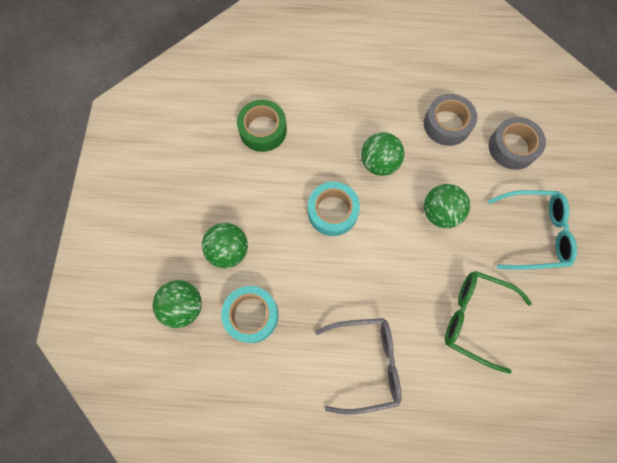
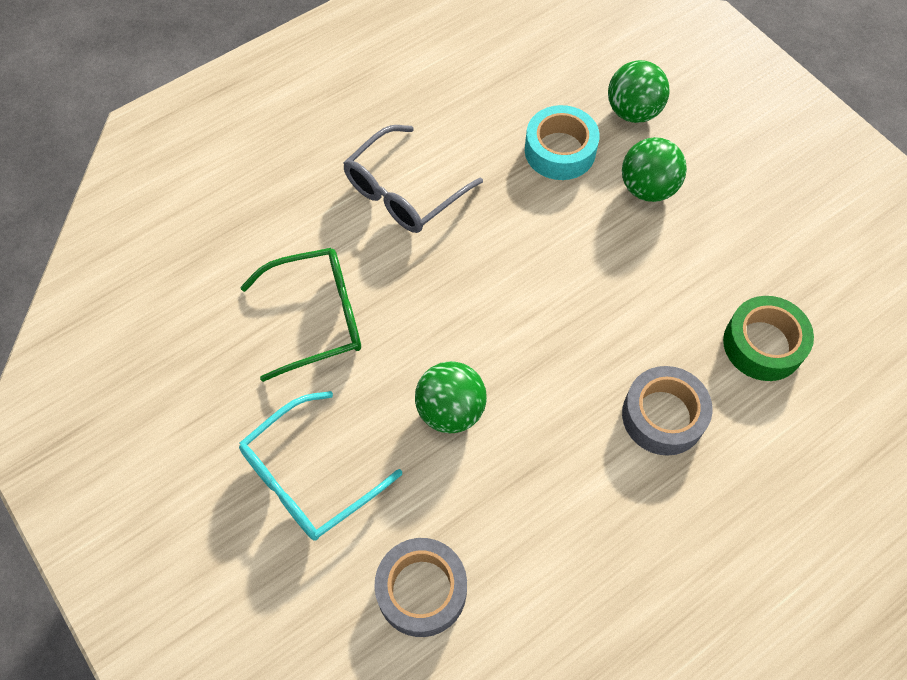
camera: 140 degrees right, 10 degrees down
(332, 212) = (580, 311): turquoise tape -> none
(379, 163) = (582, 416): green ball -> none
(447, 124) = (542, 551): grey tape -> grey tape (663, 416)

